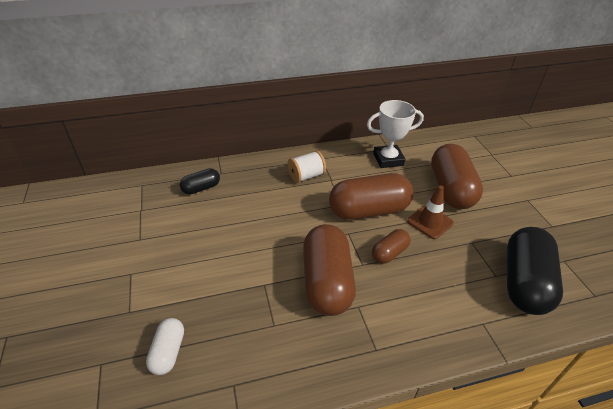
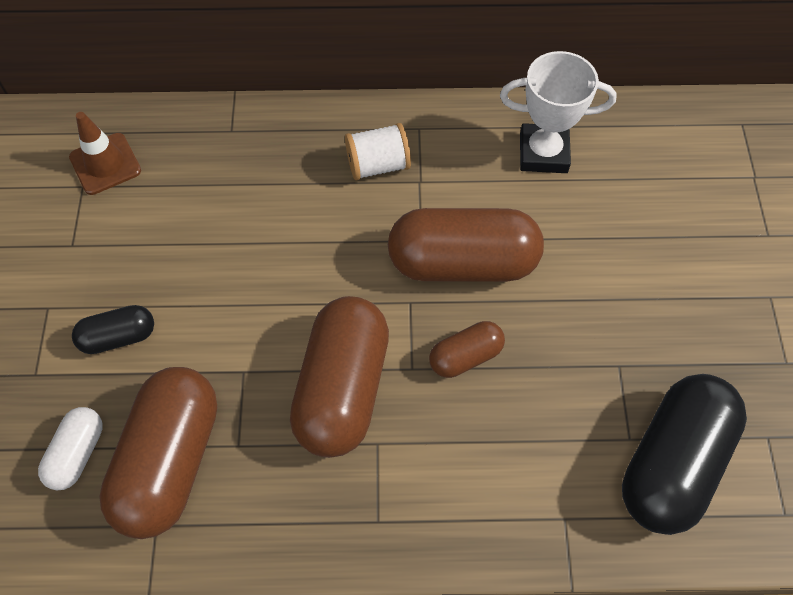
camera: 15 degrees right, 20 degrees up
(201, 188) = (190, 158): black capsule -> black capsule (118, 337)
(430, 222) = (562, 308): brown traffic cone -> brown traffic cone (105, 164)
(450, 189) = (633, 245): brown capsule -> brown capsule (170, 461)

